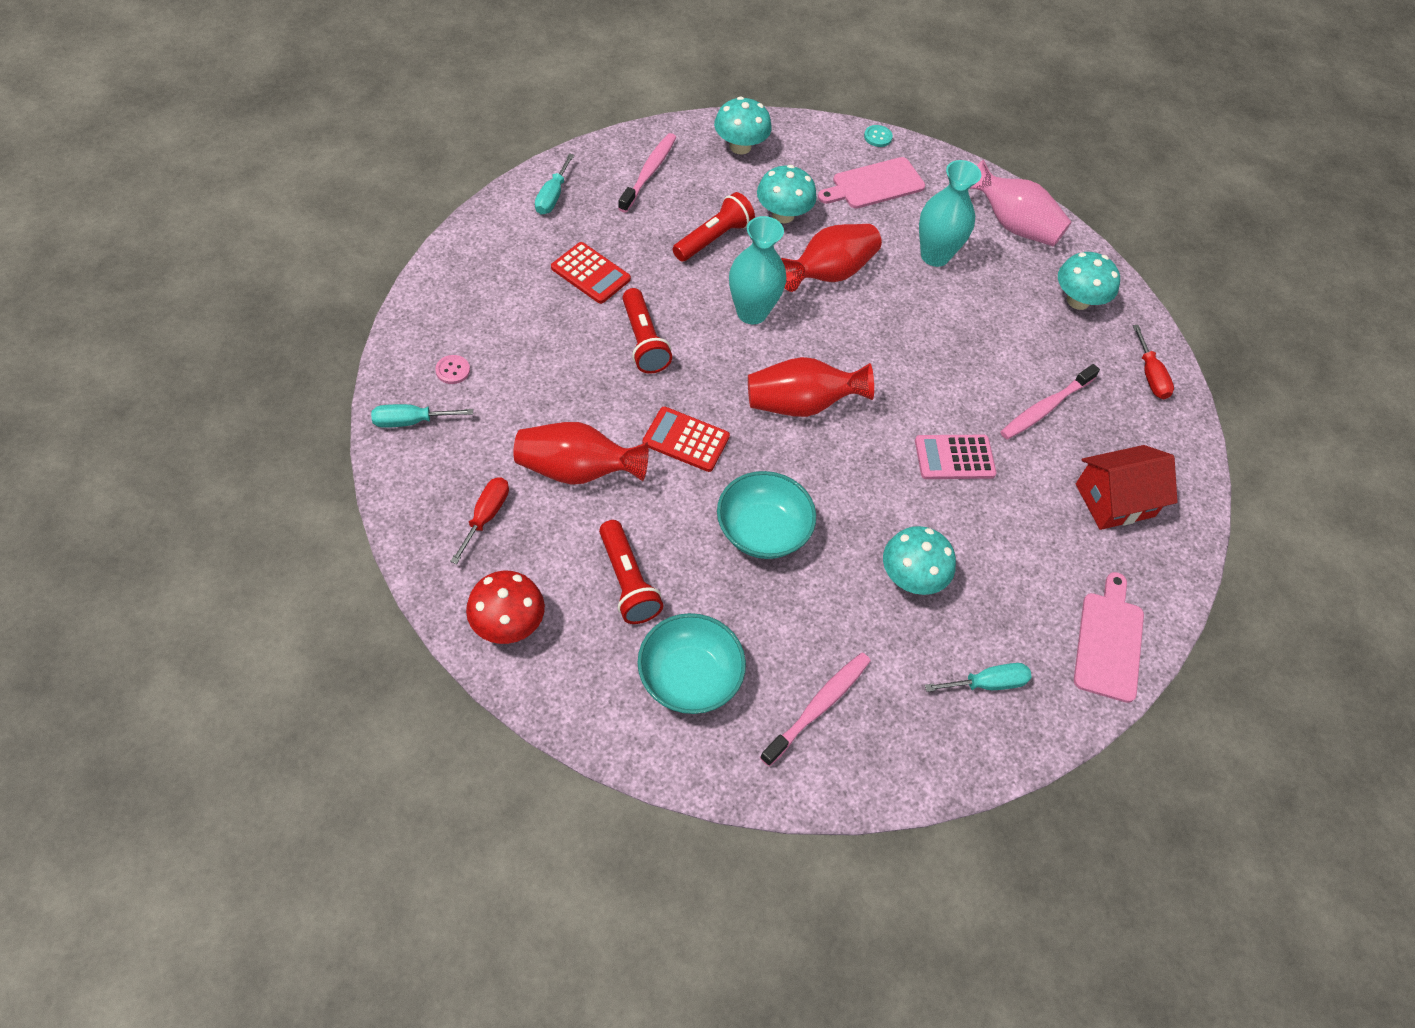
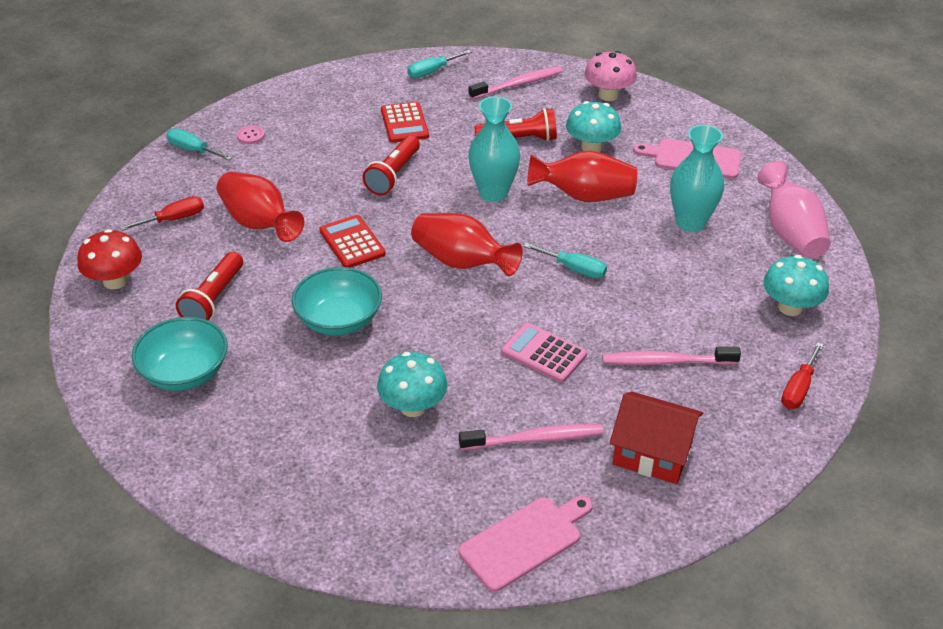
camera: 45 degrees right, 15 degrees down
(740, 146) = (608, 95): turquoise mushroom -> pink mushroom
(818, 707) = (247, 441): pink toothbrush -> pink toothbrush (534, 439)
(878, 137) = (734, 131): turquoise button -> none
(987, 683) = (388, 505): turquoise screwdriver -> turquoise screwdriver (574, 269)

